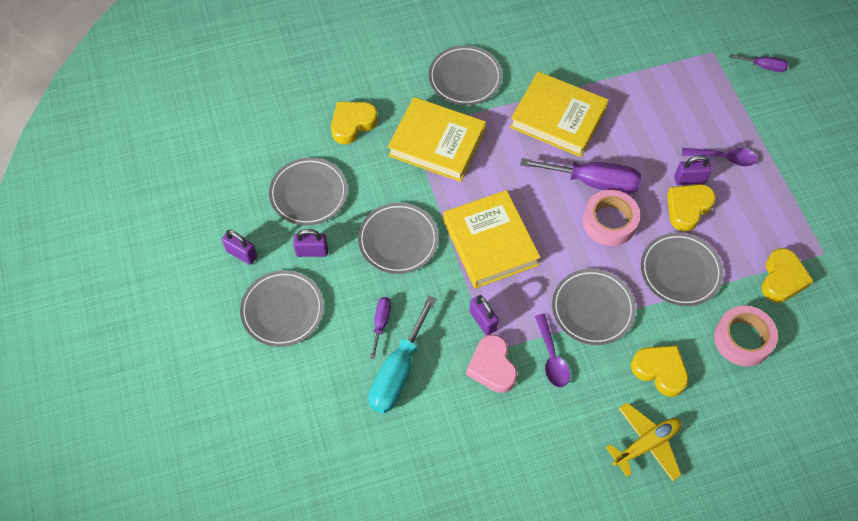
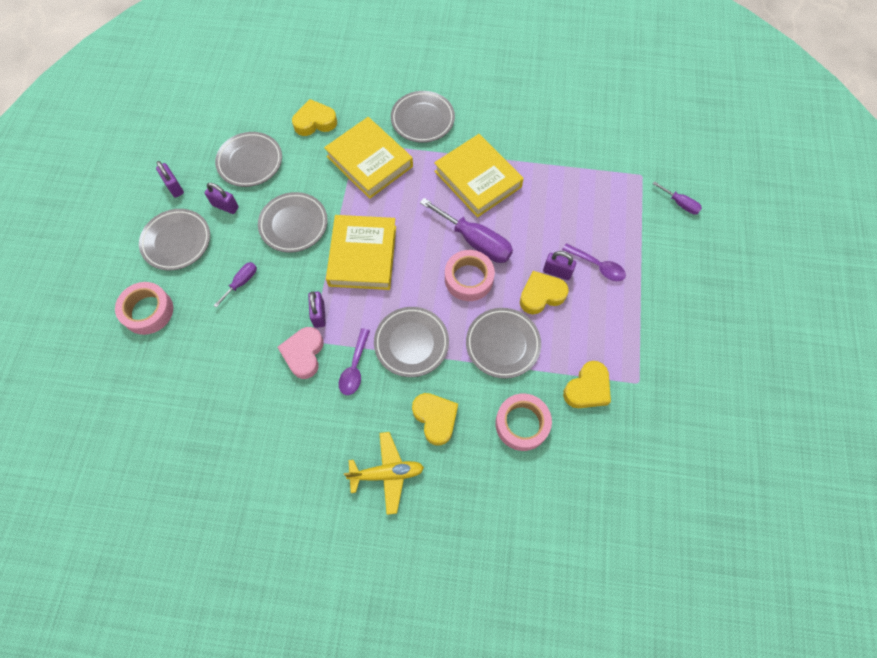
camera: 25 degrees right, 5 degrees up
(299, 396) = (148, 311): none -> pink tape
(398, 372) = (230, 325): turquoise screwdriver -> none

